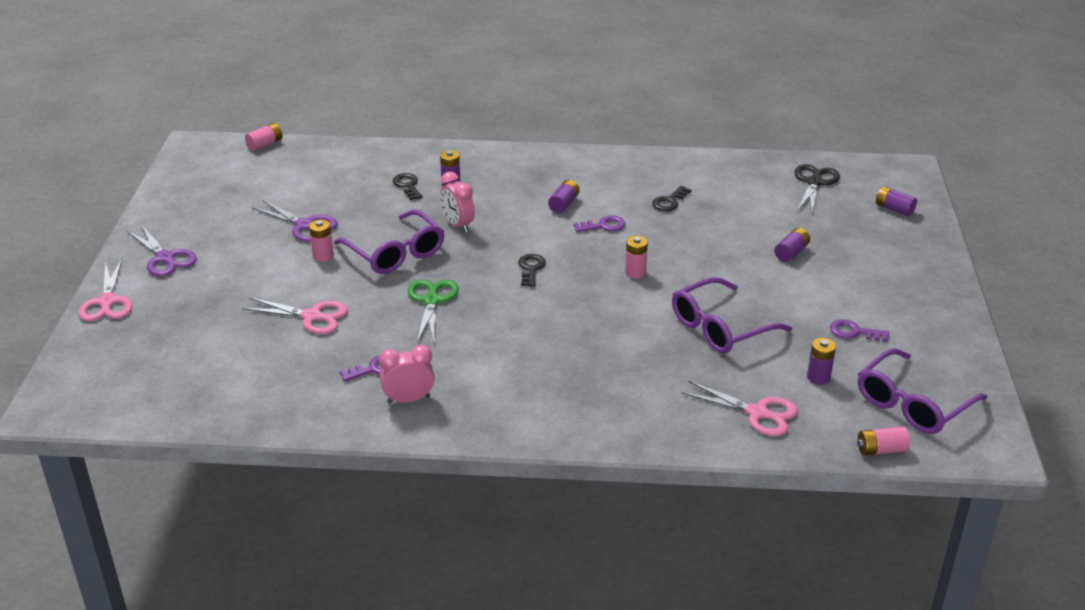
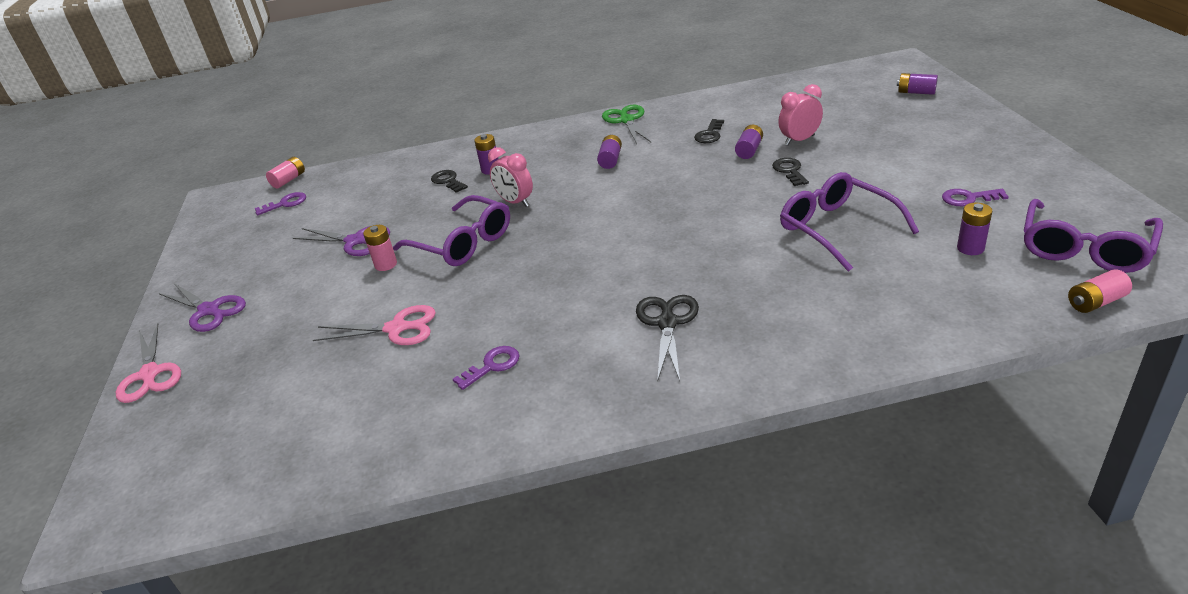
camera: 10 degrees left, 0 degrees up
(408, 399) = (547, 390): pink clock -> pink clock (799, 140)
(432, 300) = (523, 278): green scissors -> green scissors (626, 120)
(531, 268) = (611, 222): black key -> black key (789, 171)
(603, 226) = (660, 168): purple key -> purple key (285, 204)
(635, 272) = (717, 200): pink battery -> none
(719, 328) = (836, 228): purple glasses -> purple glasses turned 105 degrees clockwise
(758, 413) = (939, 300): pink scissors -> none
(791, 253) = (853, 147): purple battery -> purple battery (749, 150)
(814, 182) = (829, 89): black scissors -> black scissors (667, 323)

